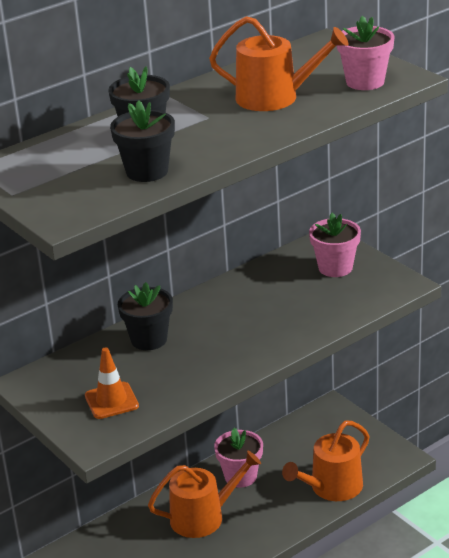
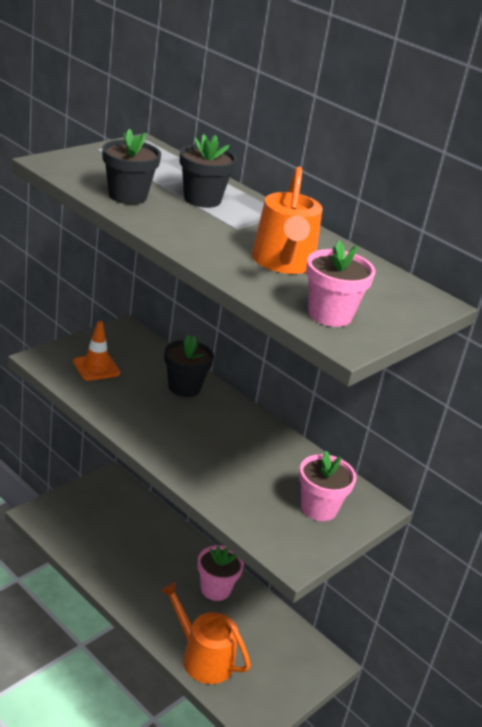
camera: 75 degrees right, 0 degrees up
(203, 517) = (160, 563): orange watering can -> none

